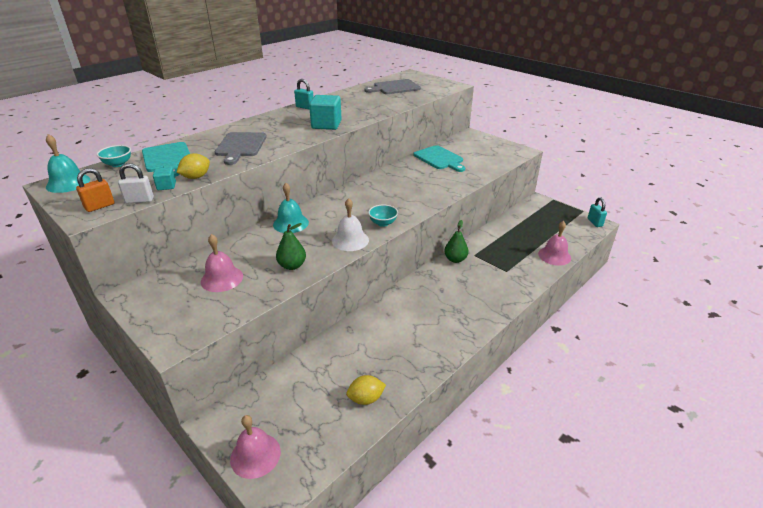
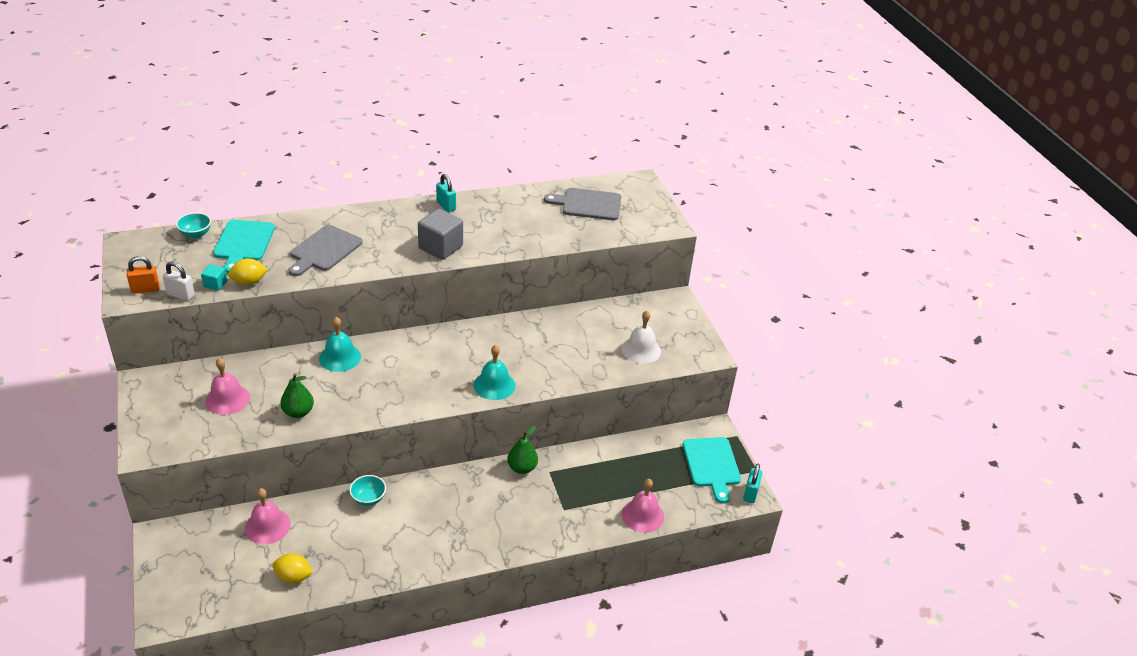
camera: 25 degrees right, 5 degrees up
(68, 183) = (139, 245): turquoise bell -> turquoise bell (494, 385)
(255, 455) = (169, 579): pink bell -> pink bell (267, 526)
(326, 125) = (440, 247): turquoise cube -> grey cube
(350, 240) = (378, 405): white bell -> white bell (641, 350)
(383, 223) = (430, 397): turquoise bowl -> turquoise bowl (368, 499)
(439, 159) = (589, 327): turquoise cutting board -> turquoise cutting board (712, 465)

